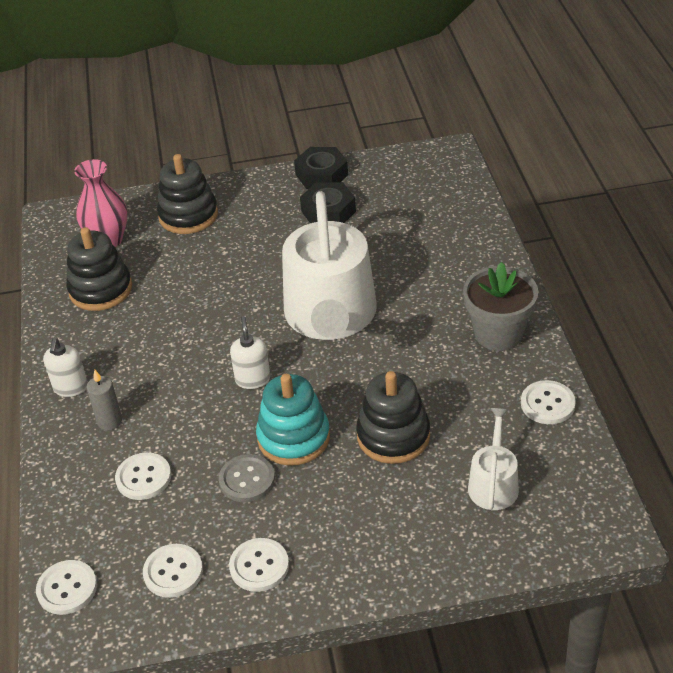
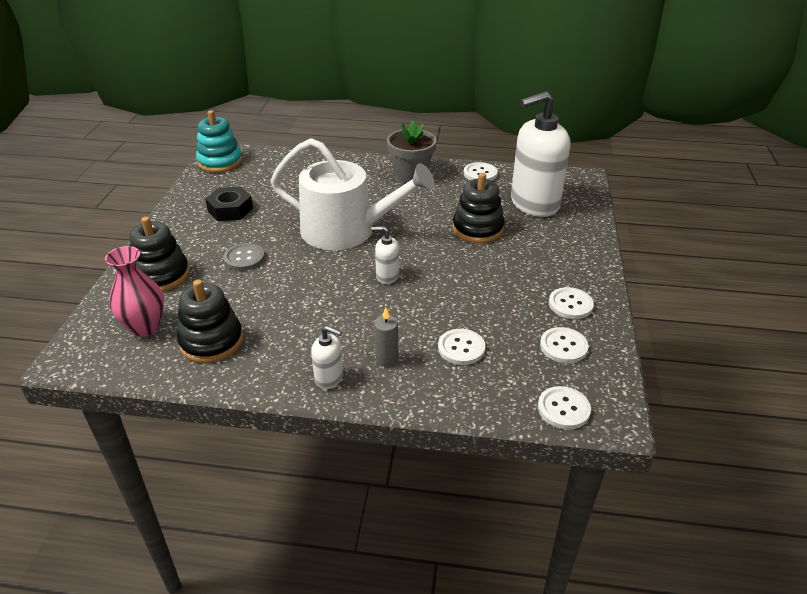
camera: 75 degrees left, 5 degrees down
(247, 480) = (488, 296): grey button -> grey button (244, 258)
(293, 438) = (457, 268): turquoise stacking toy -> turquoise stacking toy (220, 162)
(321, 174) = (184, 204): black nut -> none
(493, 483) = (534, 204): white watering can -> white soap dispenser

